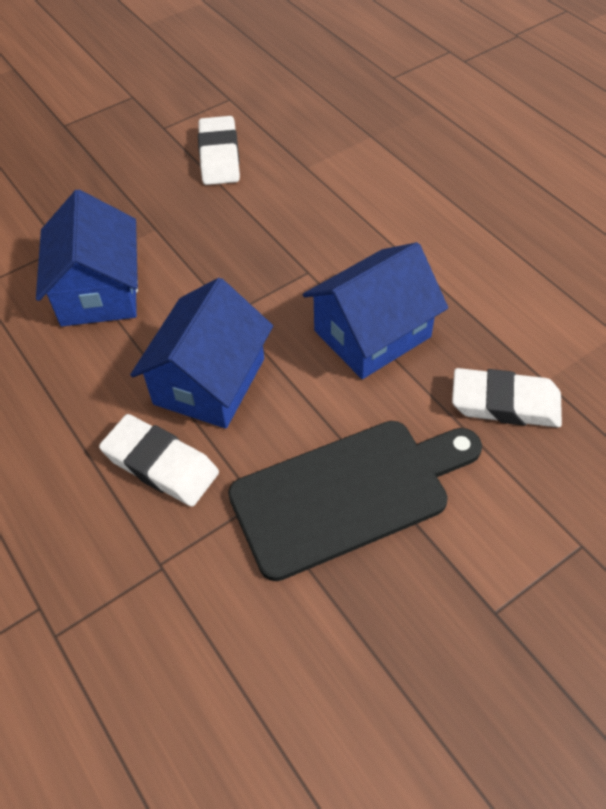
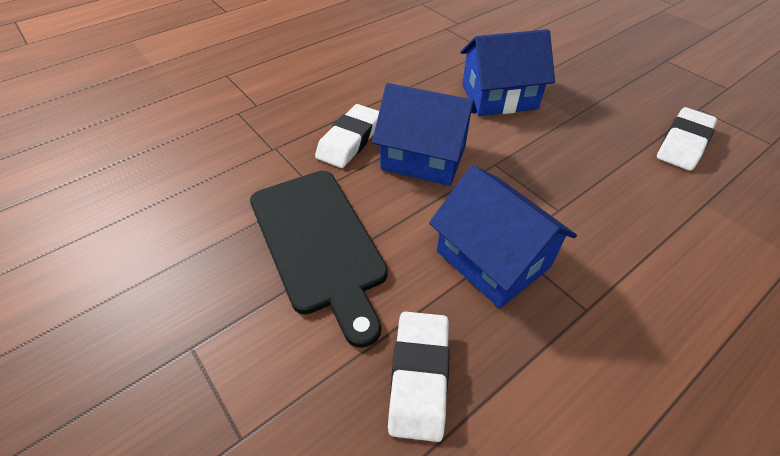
camera: 85 degrees right, 5 degrees down
(219, 156) = (683, 143): white eraser -> white eraser turned 45 degrees counterclockwise

